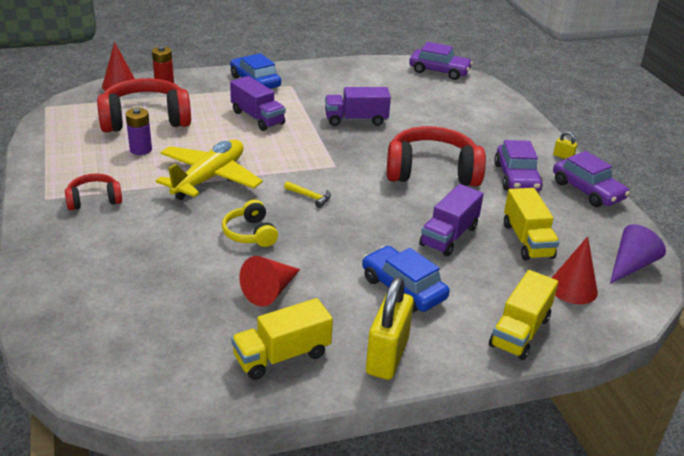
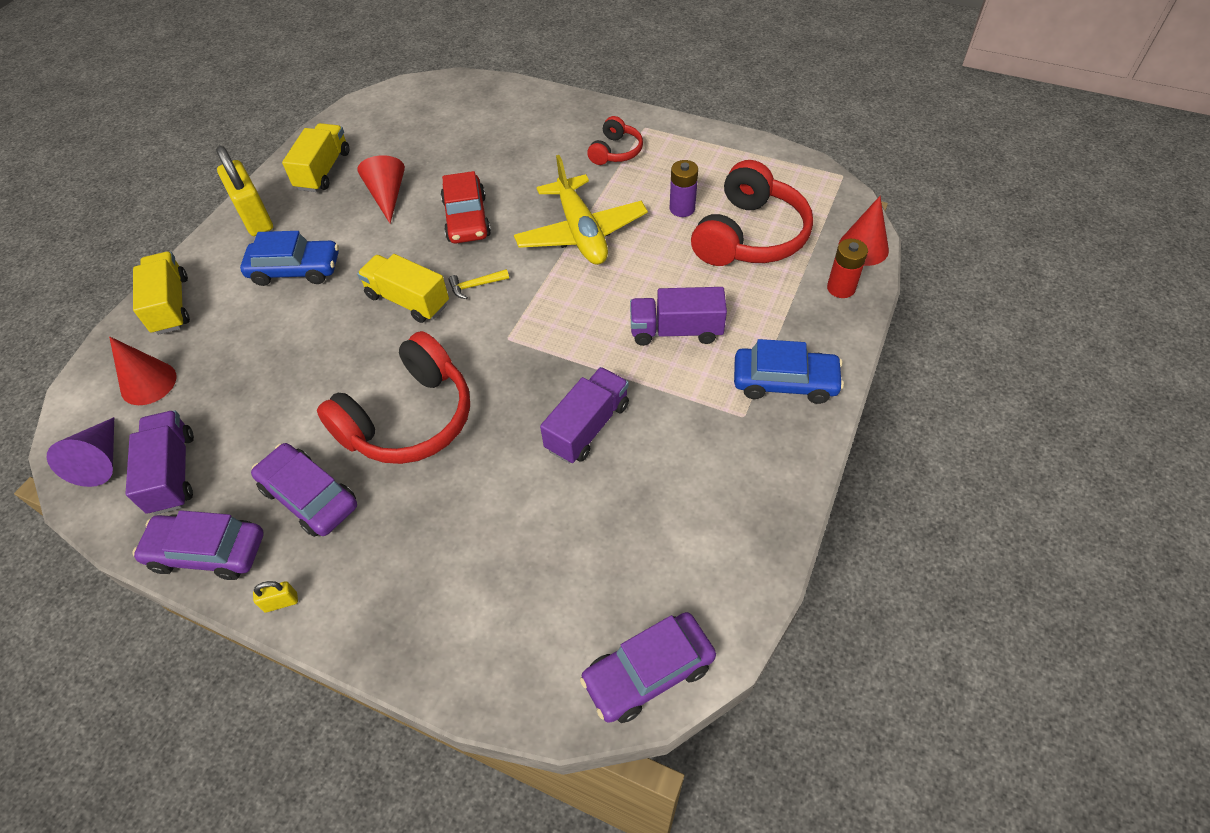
camera: 135 degrees right, 20 degrees up
(250, 233) = (467, 219): yellow headphones -> red car
(449, 236) = (307, 348): purple truck -> purple truck (172, 473)
(527, 240) = (228, 405): yellow truck -> yellow truck (408, 300)

